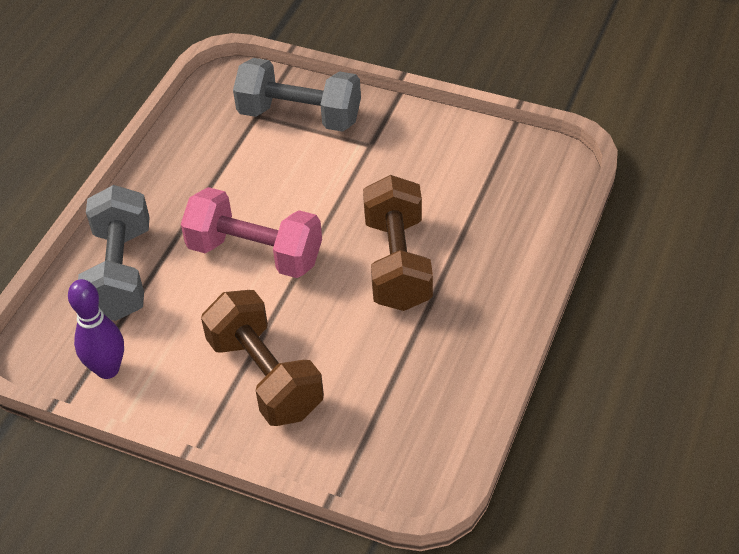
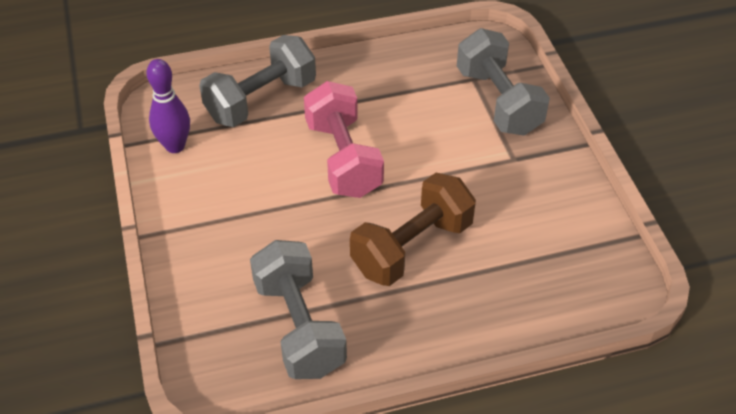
camera: 50 degrees right, 0 degrees up
(265, 376) = (237, 233): brown dumbbell -> none
(409, 386) = (299, 326): none -> grey dumbbell

